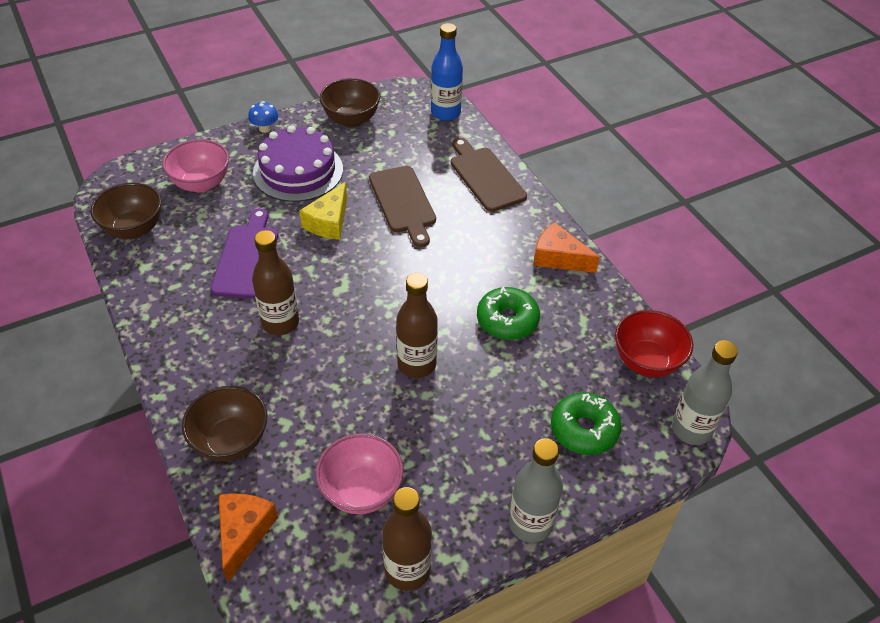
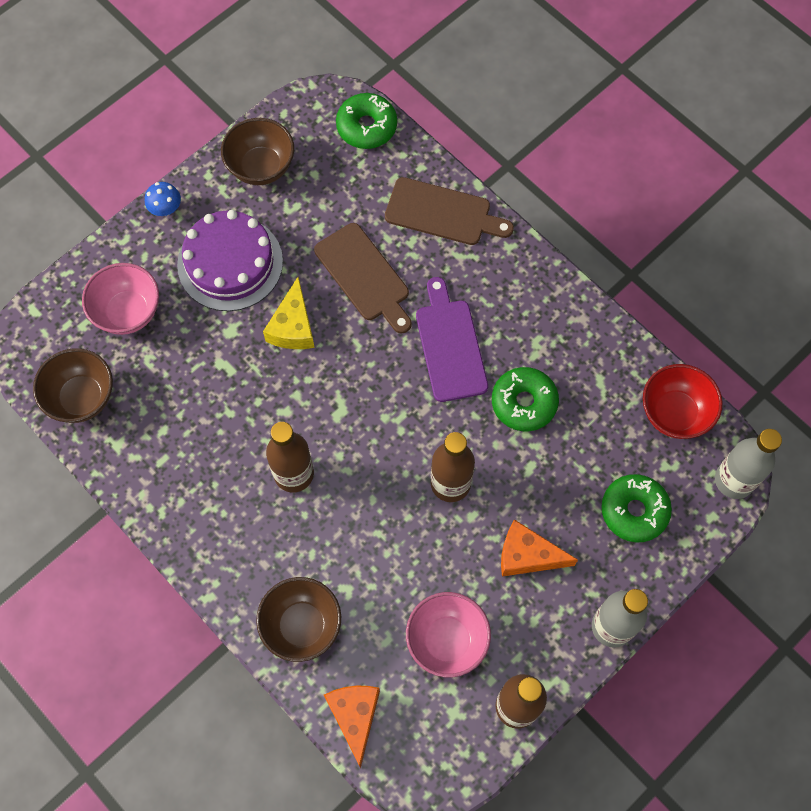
camera: 15 degrees left, 20 degrees up
(247, 258) = (224, 401): purple cutting board -> purple cutting board (450, 345)
(445, 113) = (366, 127): blue bottle -> green donut
(485, 177) = (442, 213): brown cutting board -> brown cutting board turned 150 degrees clockwise
(558, 257) = (553, 306): orange cheese -> orange cheese (527, 555)

